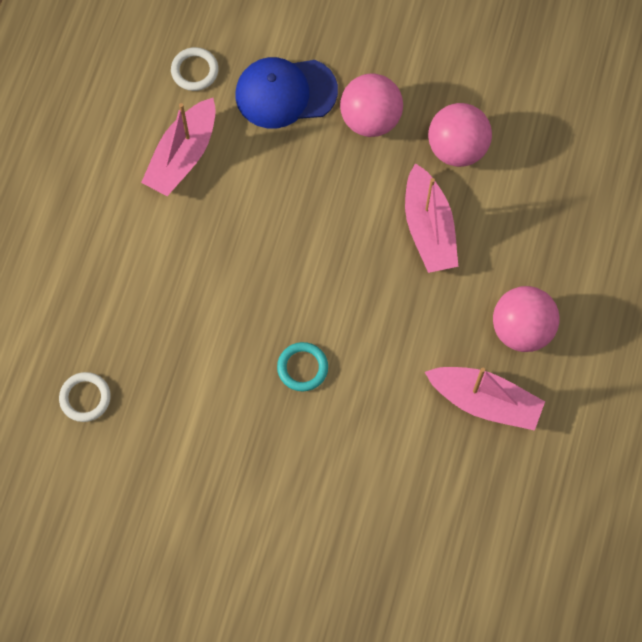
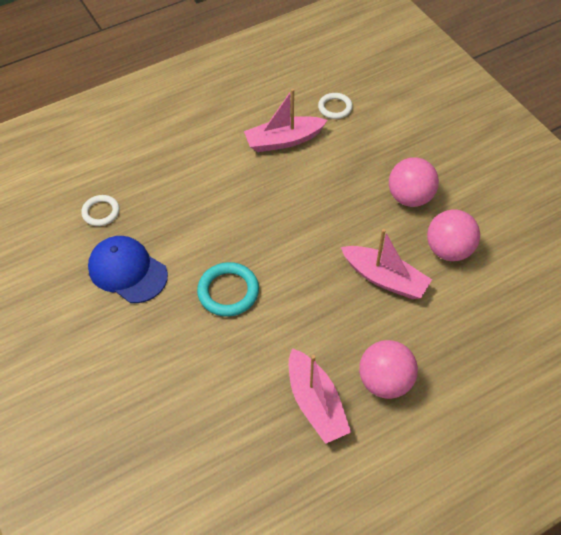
camera: 45 degrees right, 15 degrees down
(285, 93) = (374, 151): blue cap -> blue cap (127, 271)
(302, 368) = (228, 291): turquoise ring -> turquoise ring, size x1.51
(429, 228) = (385, 278): pink boat -> pink boat turned 90 degrees counterclockwise

